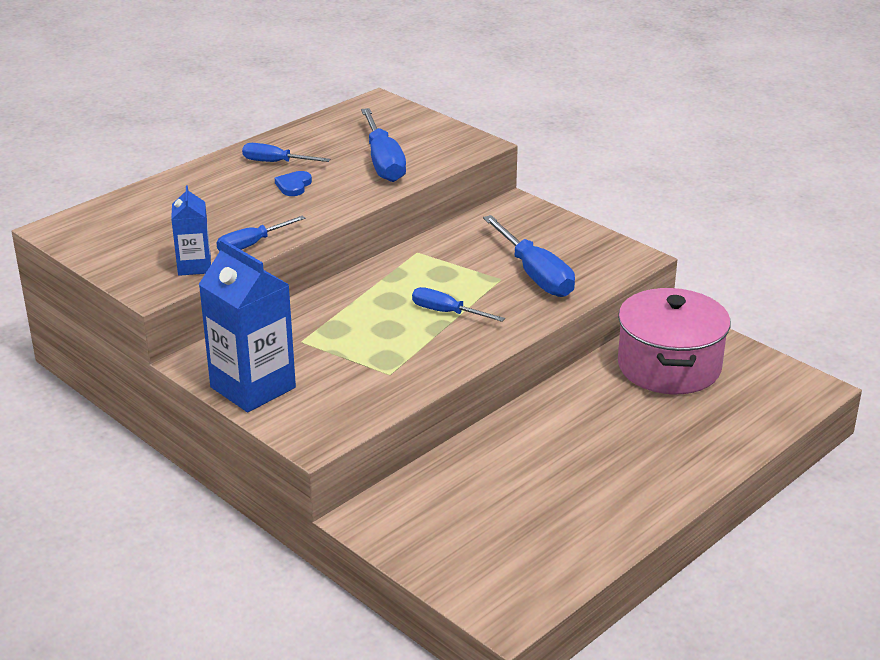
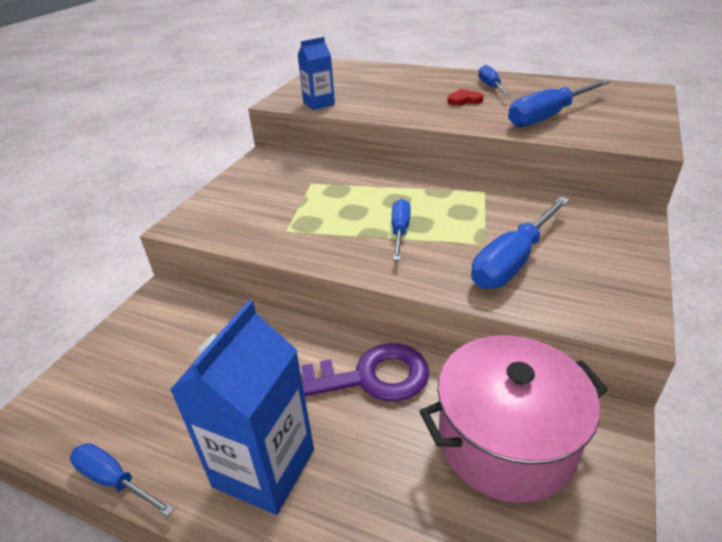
camera: 70 degrees right, 5 degrees up
(252, 245) = (363, 110): blue screwdriver -> blue screwdriver (114, 481)
(253, 387) = (241, 184): blue carton -> blue carton (264, 468)
(293, 186) = (464, 100): blue heart -> red heart
(574, 409) = (368, 377): none -> purple key

